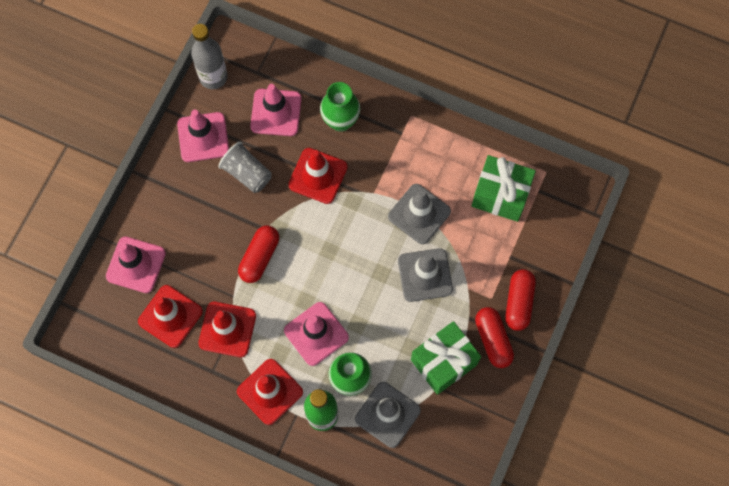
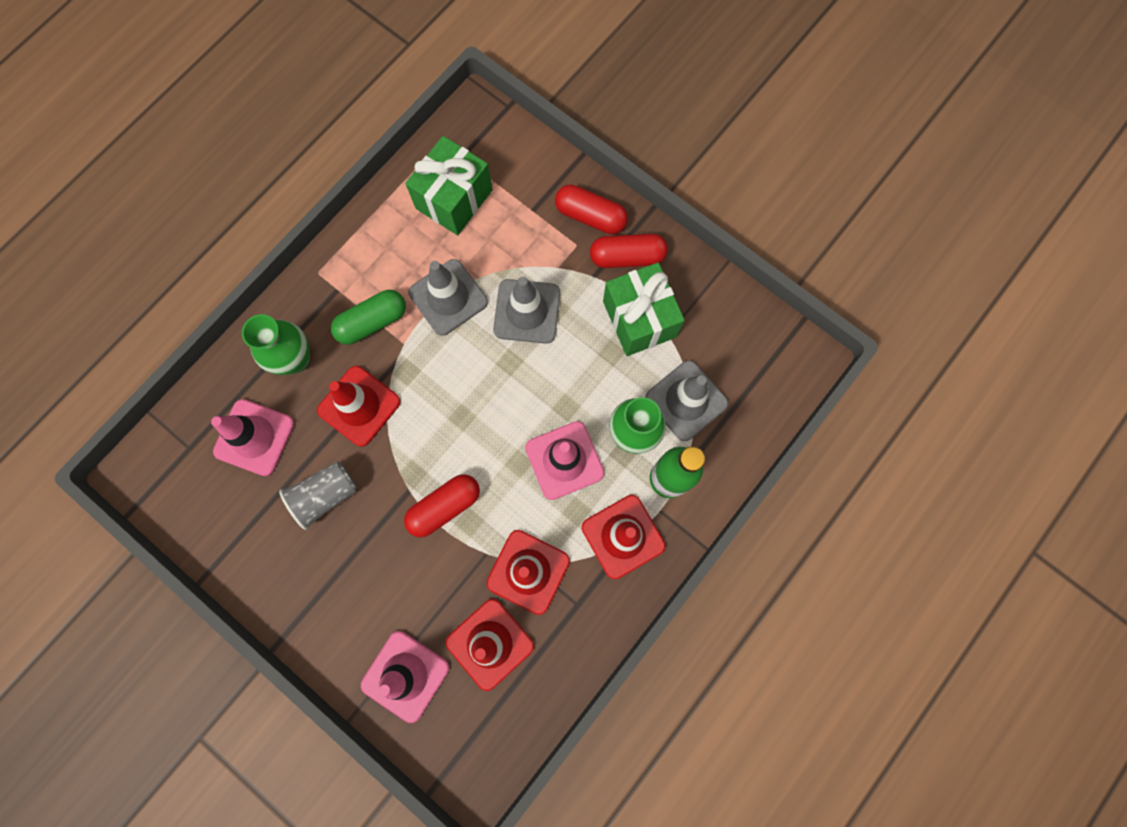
camera: 75 degrees left, 5 degrees up
(203, 137) = (255, 542): pink traffic cone -> none
(213, 77) = (174, 508): grey bottle -> none
(259, 257) = (444, 507): red capsule -> red capsule turned 75 degrees counterclockwise
(384, 165) = (372, 322): none -> green capsule

